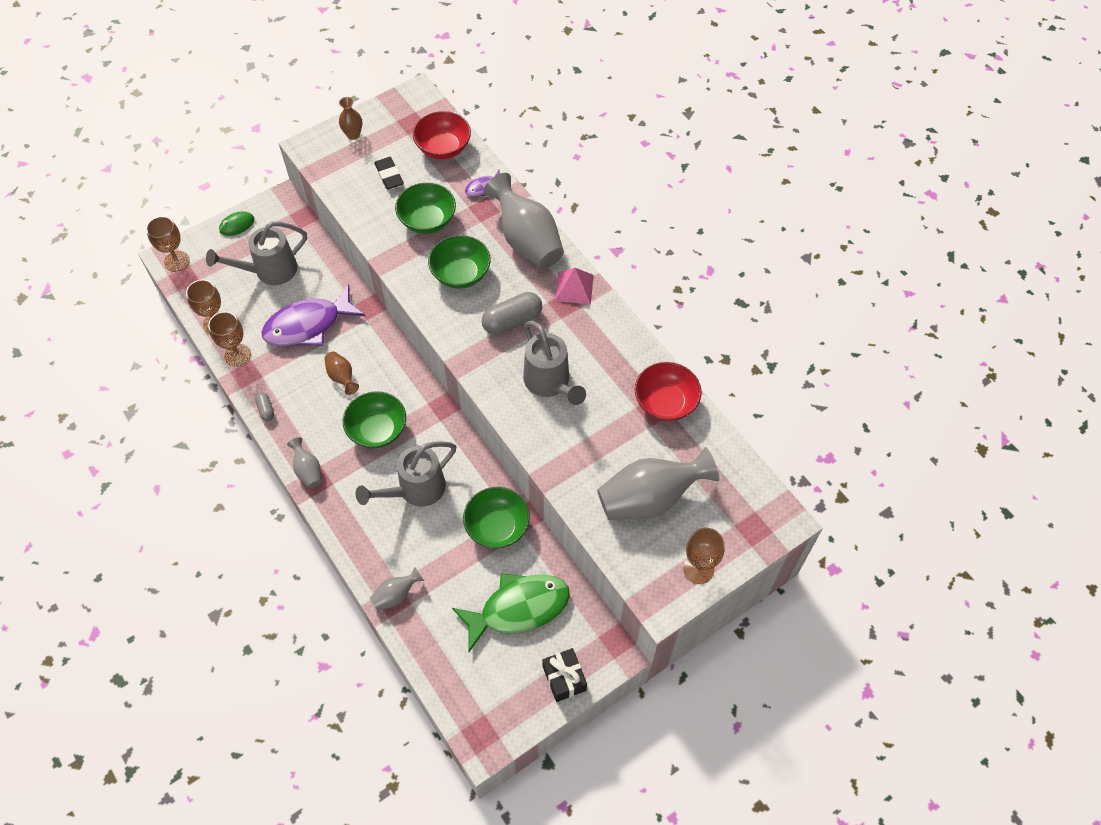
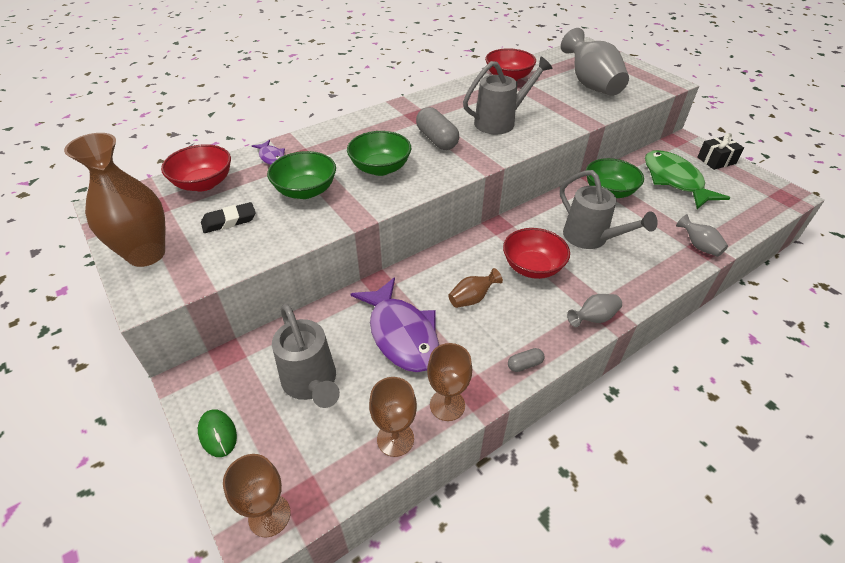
camera: 90 degrees left, 15 degrees down
(353, 135) = (146, 254): brown vase -> brown vase, size x2.10
(377, 430) = (532, 267): green bowl -> red bowl
(526, 240) = (344, 133): grey vase -> none
(574, 287) = (401, 111): pink pyramid -> none
(698, 569) = (636, 70): brown goblet -> none

